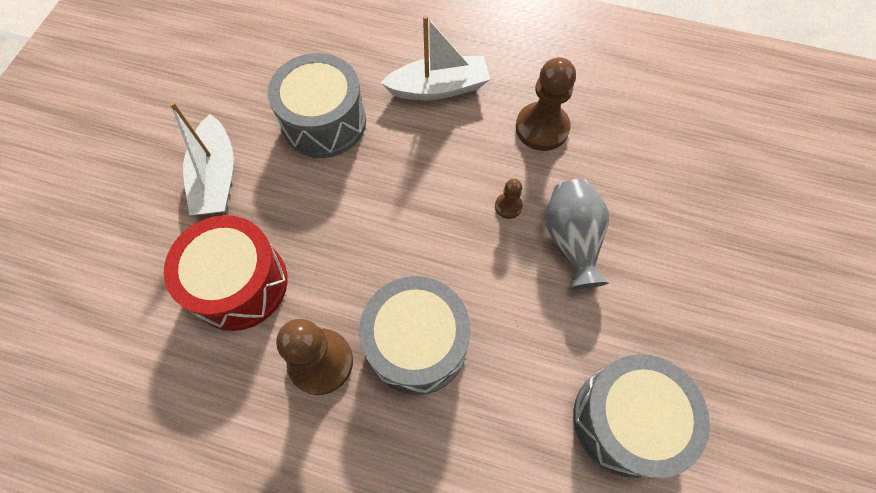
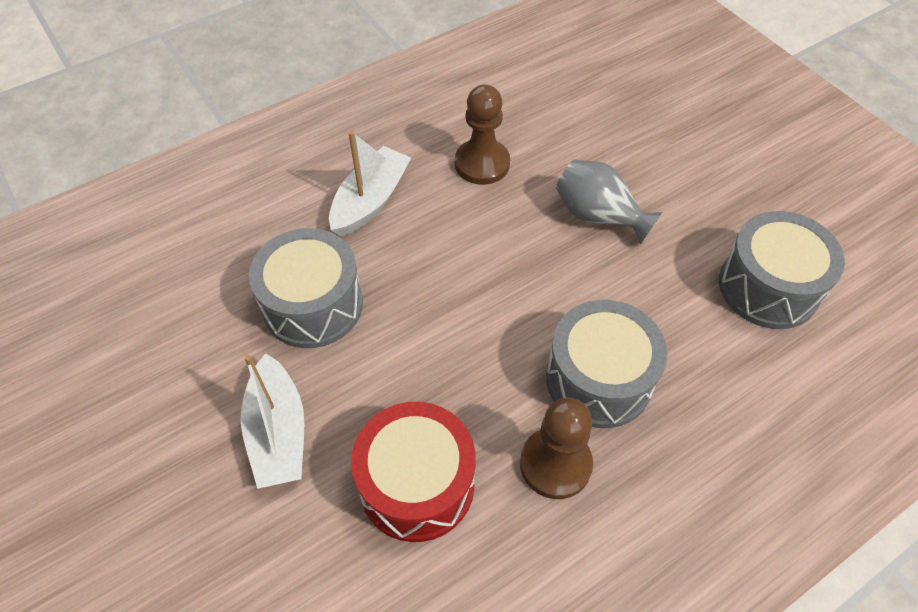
camera: 50 degrees left, 10 degrees down
(217, 177) = (278, 432): white boat -> white boat turned 45 degrees clockwise
(508, 206) = (531, 233): brown pawn -> none

